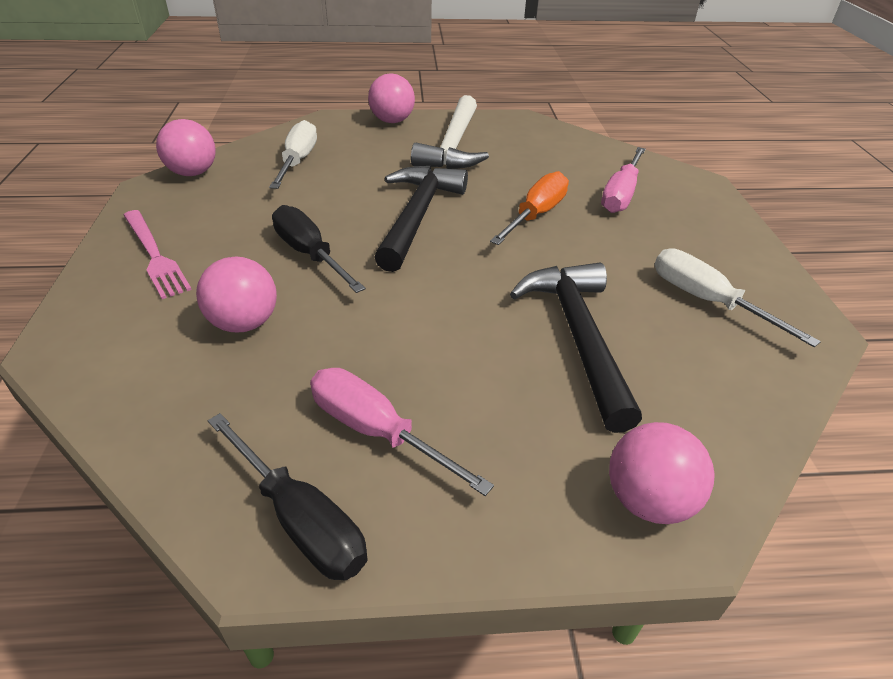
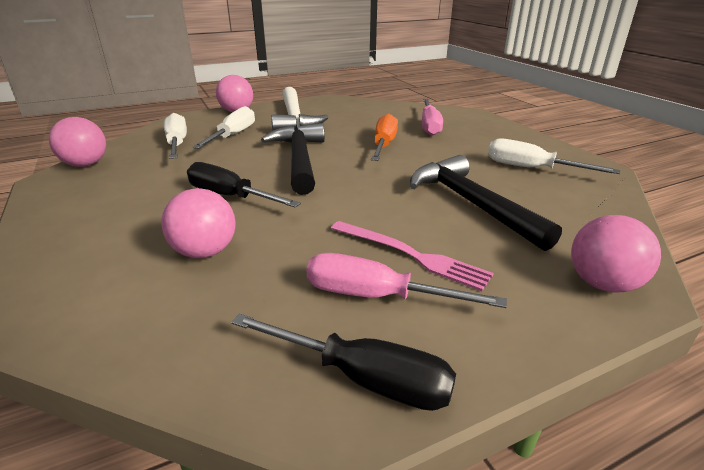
camera: 20 degrees left, 10 degrees down
(154, 255) = (84, 224): pink fork -> pink fork (411, 255)
(365, 161) = (233, 135): none -> white screwdriver

